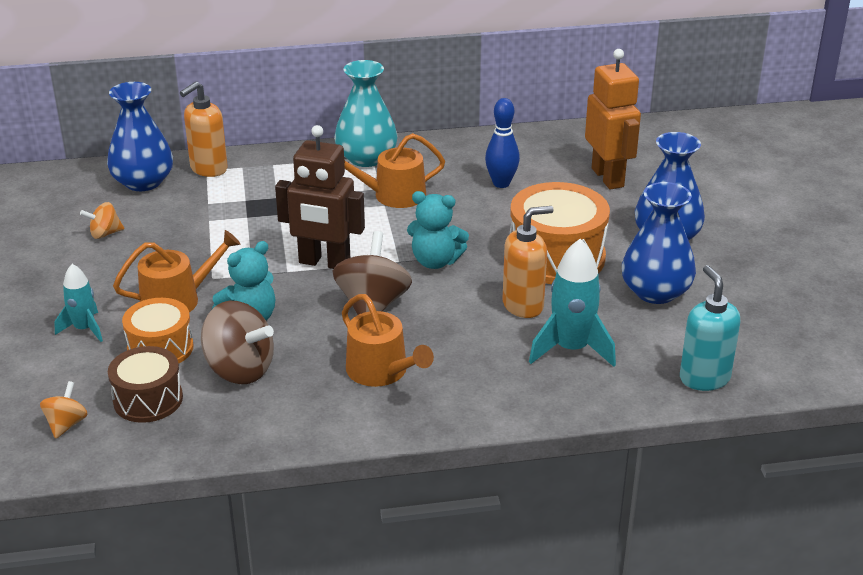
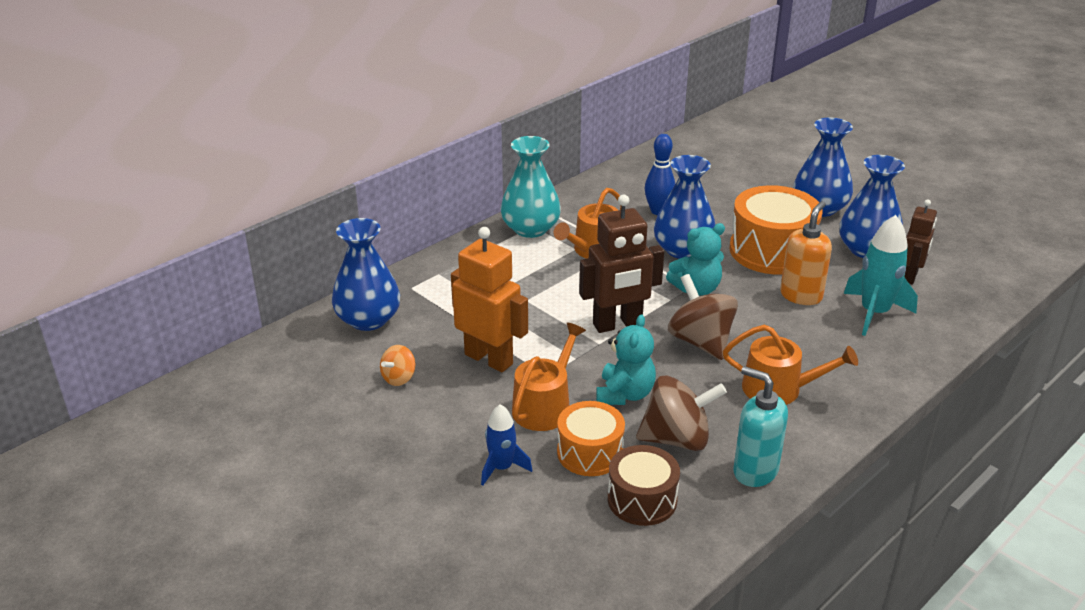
camera: 35 degrees left, 0 degrees up
(66, 424) = (606, 556): orange spinning top -> none
(84, 329) = (502, 468): turquoise rocket -> blue rocket
(208, 169) = (411, 286): orange soap dispenser -> none
(473, 224) = (683, 250): none -> blue vase
(608, 177) = (723, 180): orange robot -> orange robot (489, 359)
(662, 333) = (910, 276): none -> brown robot
(704, 378) = (976, 296): turquoise soap dispenser -> turquoise soap dispenser (754, 471)

